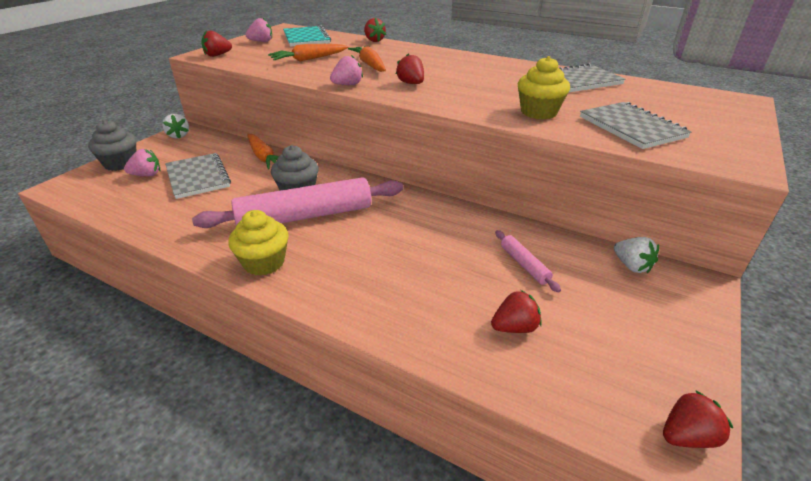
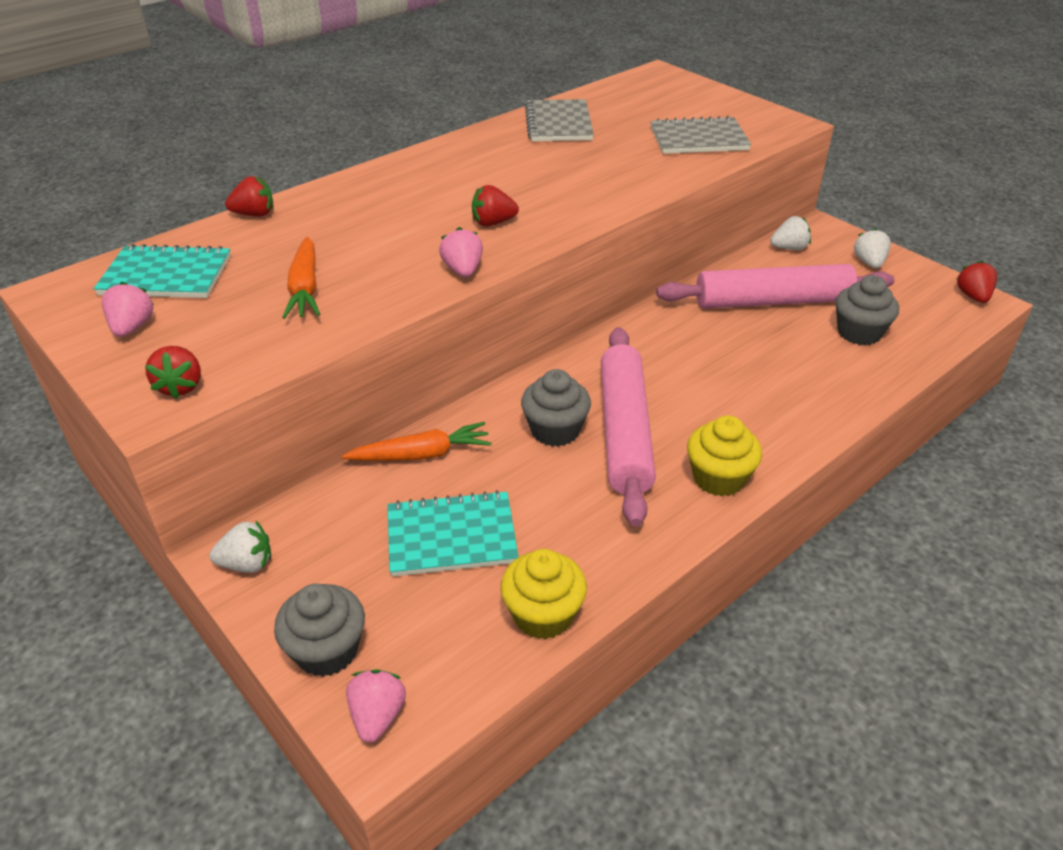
camera: 70 degrees left, 5 degrees up
(147, 175) = (403, 606): pink strawberry -> pink strawberry (377, 716)
(198, 177) = (451, 536): grey notebook -> turquoise notebook
(370, 65) = (385, 239): orange carrot -> none
(514, 327) = (859, 332): red strawberry -> grey cupcake
(524, 265) = (772, 301): pink rolling pin -> pink rolling pin, size x2.28
(538, 112) = (637, 170): yellow cupcake -> yellow cupcake (543, 615)
(666, 327) = (869, 262): none -> white strawberry

